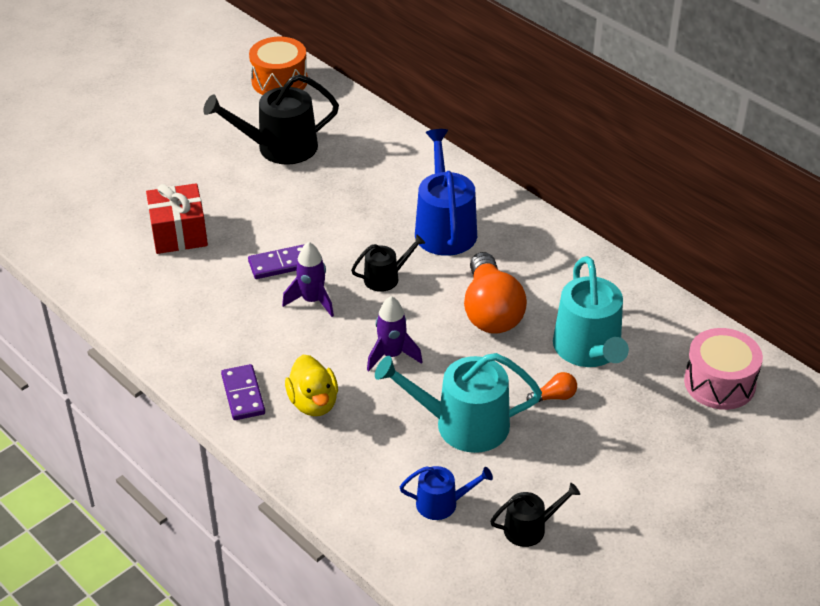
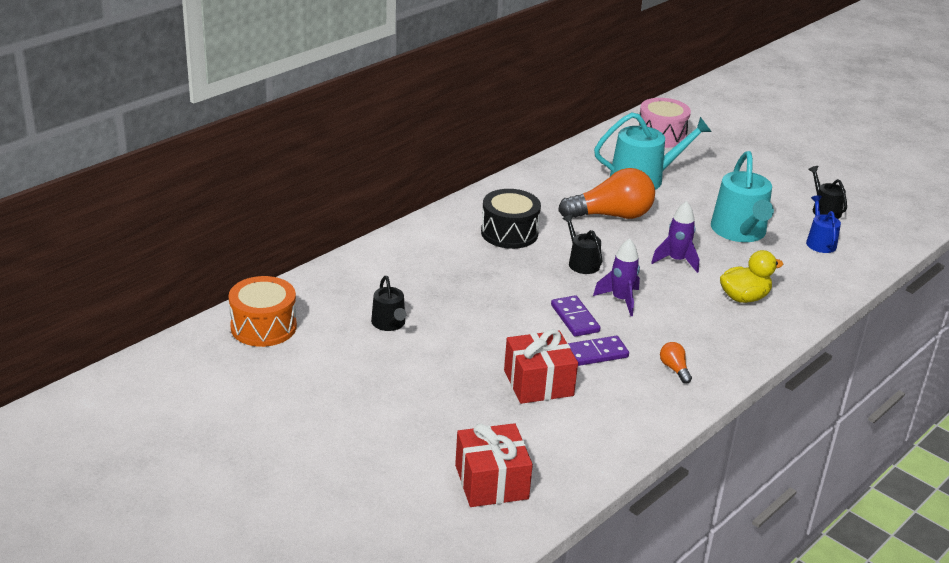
camera: 95 degrees left, 10 degrees down
(54, 200) = (491, 482): none -> red gift
(243, 394) = (748, 333): purple domino -> purple domino (595, 353)
(279, 147) = (389, 324): black watering can -> black watering can, size x0.54
(444, 228) = (509, 233): blue watering can -> black drum
(554, 397) = (697, 194): orange light bulb -> orange light bulb (674, 369)

